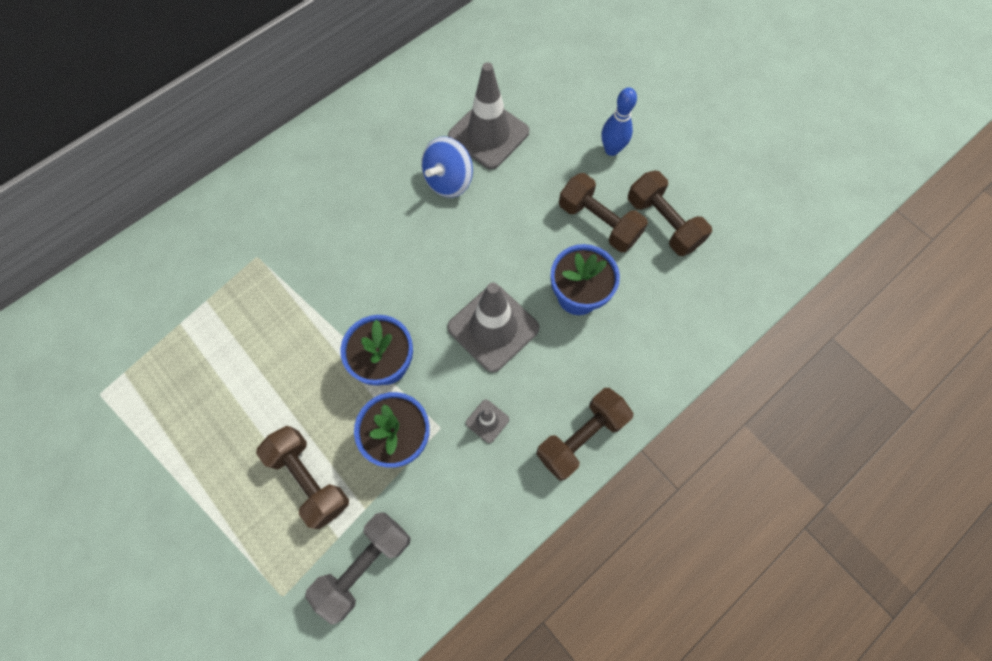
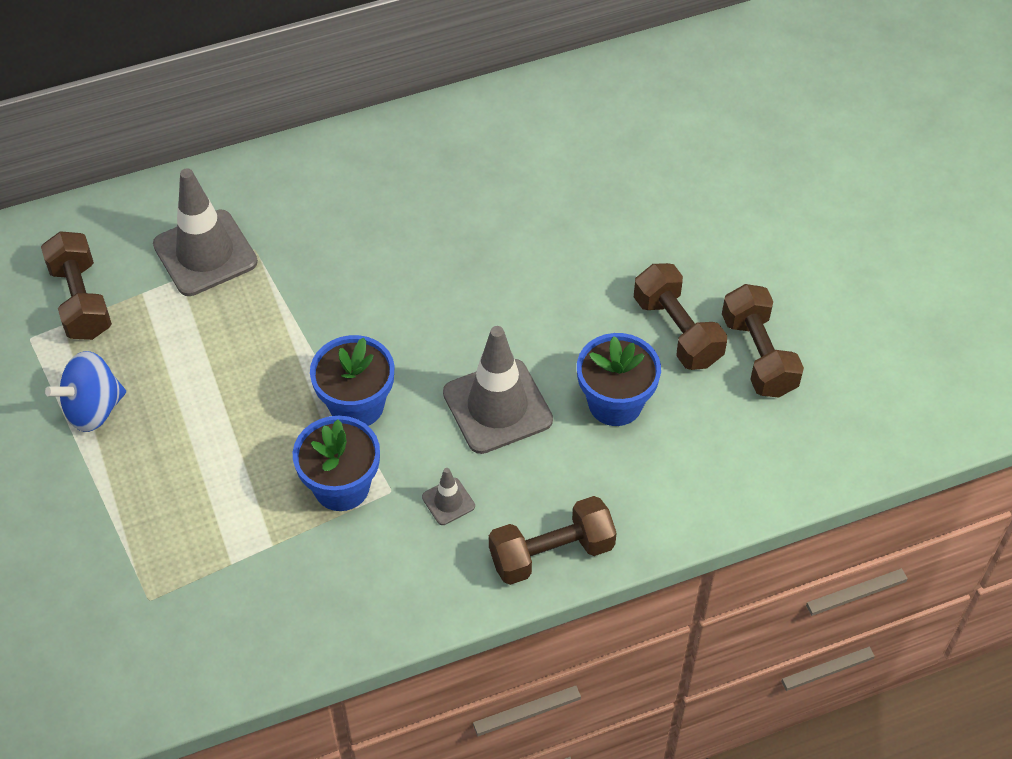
camera: 20 degrees right, 15 degrees down
(310, 478) = (224, 495): brown dumbbell -> brown dumbbell (81, 300)
(364, 564) = (249, 599): grey dumbbell -> none
(448, 181) = (512, 232): blue spinning top -> blue spinning top (93, 409)
(488, 134) = (583, 193): grey traffic cone -> grey traffic cone (205, 253)
(611, 149) = (731, 254): blue bowling pin -> none

